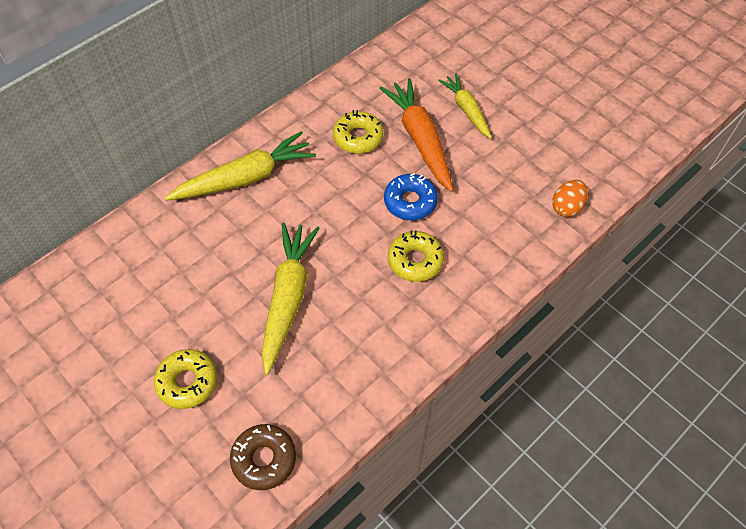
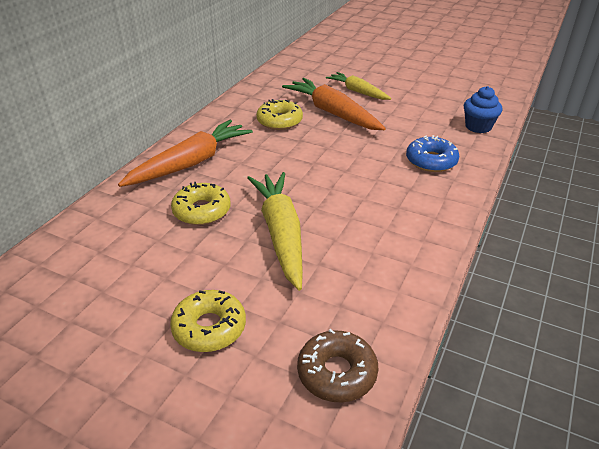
camera: 20 degrees left, 20 degrees down
(245, 178) = (190, 163): yellow carrot -> orange carrot
(410, 202) = (351, 148): blue donut -> blue donut (431, 161)
(415, 260) = (382, 182): yellow donut -> yellow donut (202, 211)
(566, 207) = (478, 127): orange egg -> blue cupcake

